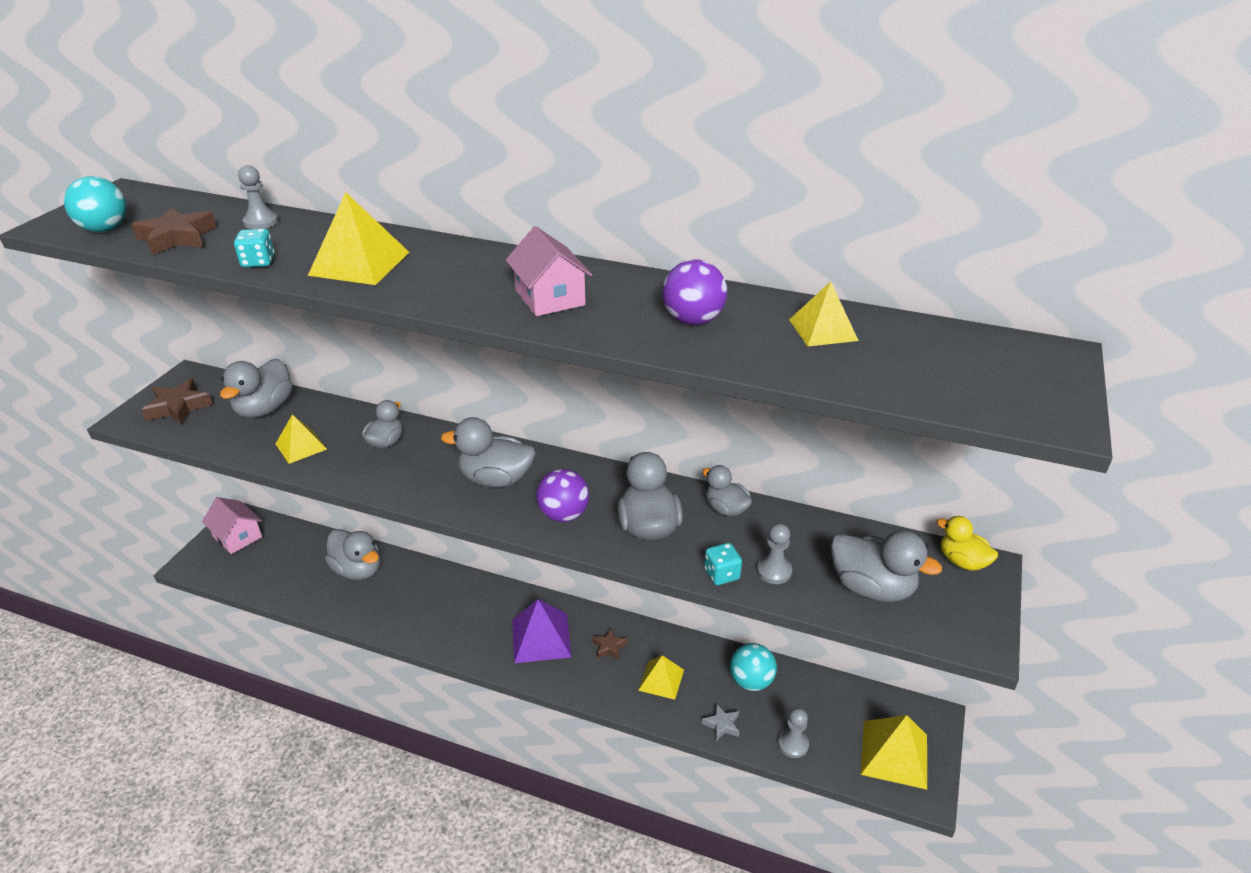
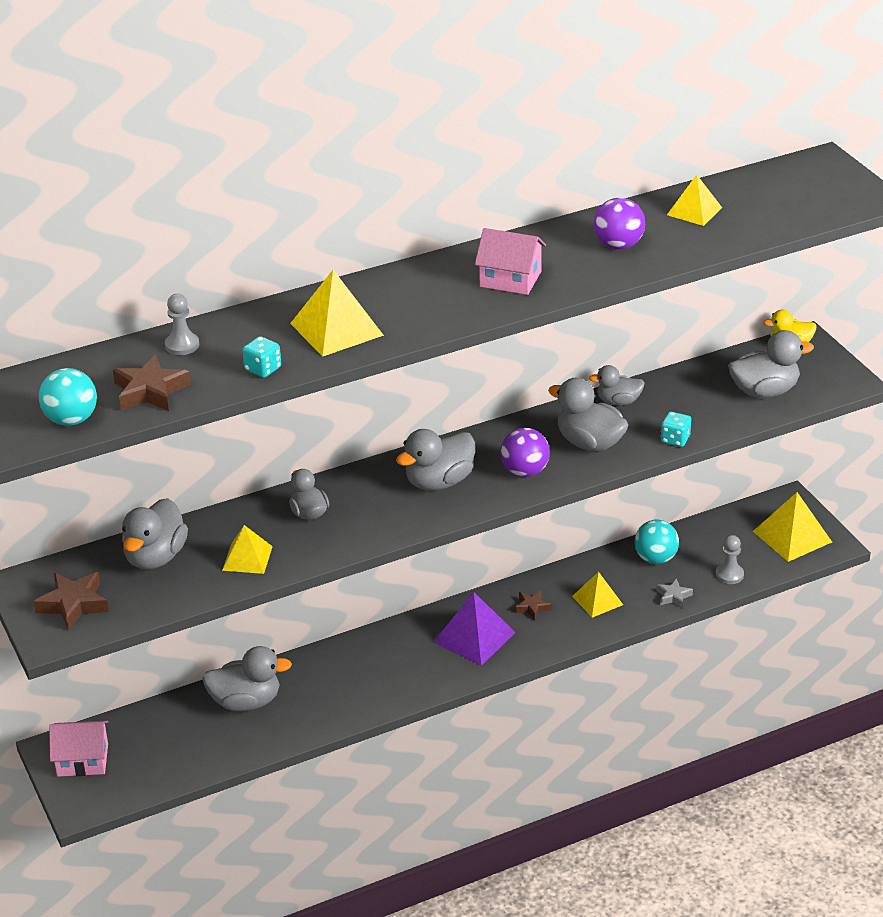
camera: 45 degrees left, 0 degrees up
(264, 409) = (155, 557): grey duck -> grey duck turned 45 degrees clockwise
(774, 571) = (700, 418): grey pawn -> none

